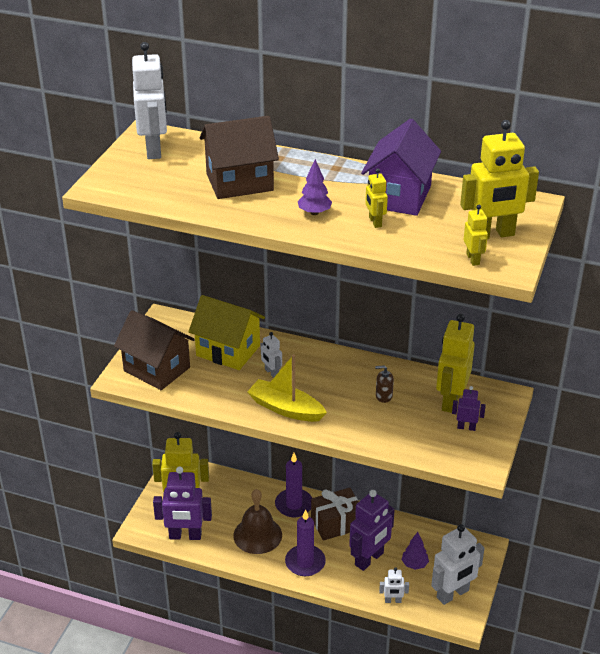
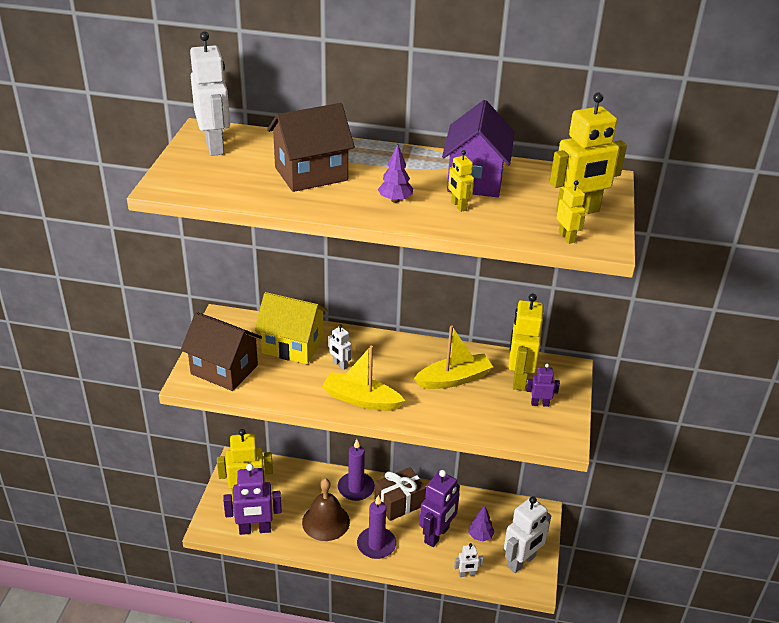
camera: 10 degrees left, 0 degrees up
(383, 396) = (454, 379): brown soap dispenser -> yellow boat

